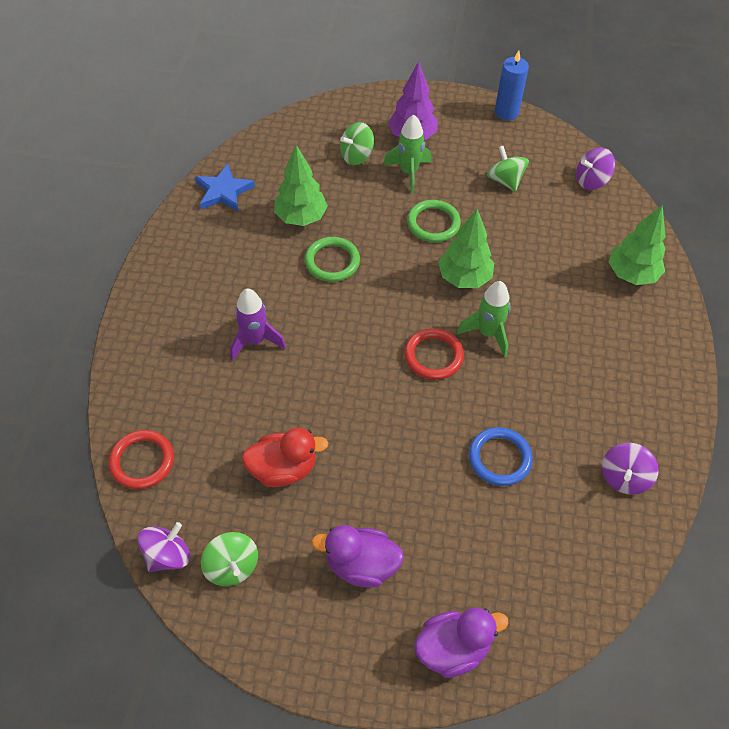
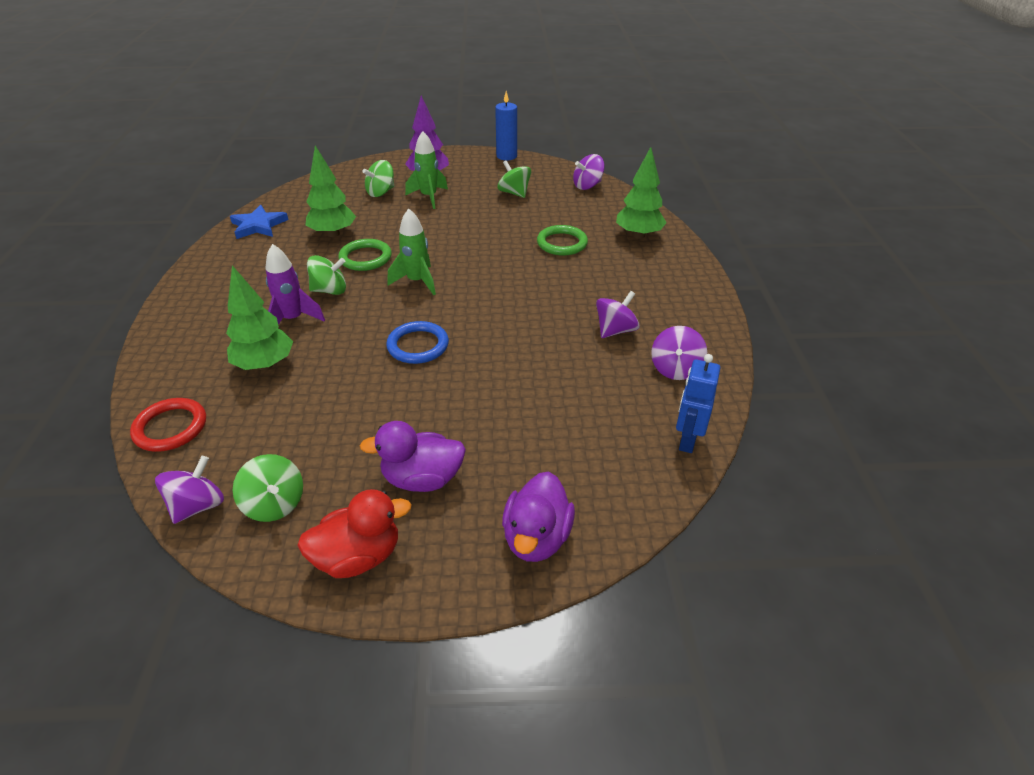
camera: 10 degrees left, 15 degrees down
(283, 469) = (329, 411): red duck -> red duck (358, 556)
(293, 305) = (330, 290): none -> green spinning top
(433, 223) = (456, 224): green ring -> green ring (562, 243)
(433, 356) = (472, 308): red ring -> none
(453, 648) = (536, 537): purple duck -> purple duck turned 135 degrees clockwise
(464, 278) = (491, 254): green tree -> green tree (265, 365)
(488, 333) = (520, 287): green rocket -> green rocket (417, 282)
(499, 458) = (551, 372): blue ring -> blue ring (418, 345)
(575, 414) = (615, 330): none -> purple spinning top
(612, 568) = (687, 440): none -> blue robot

